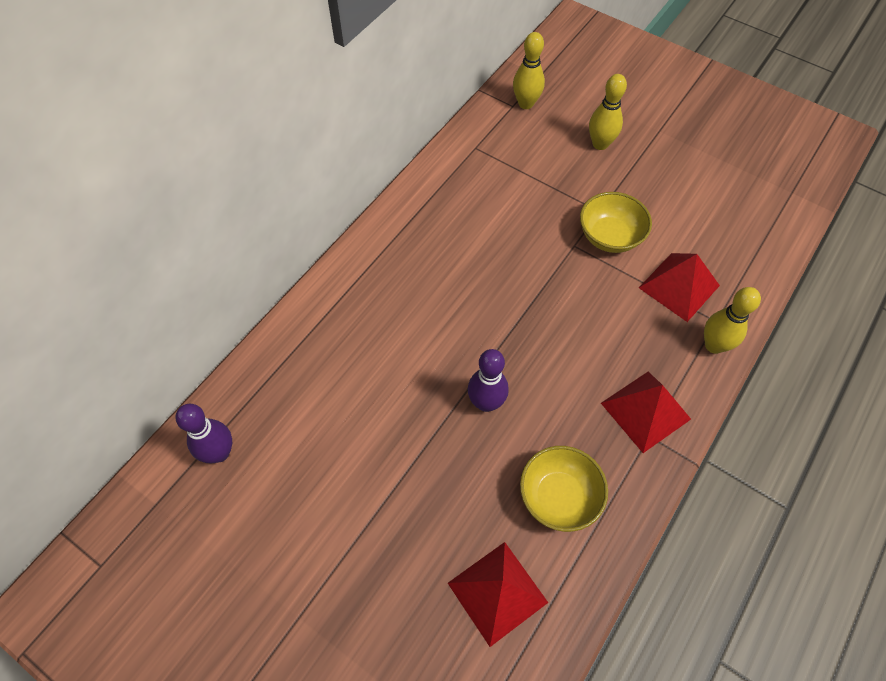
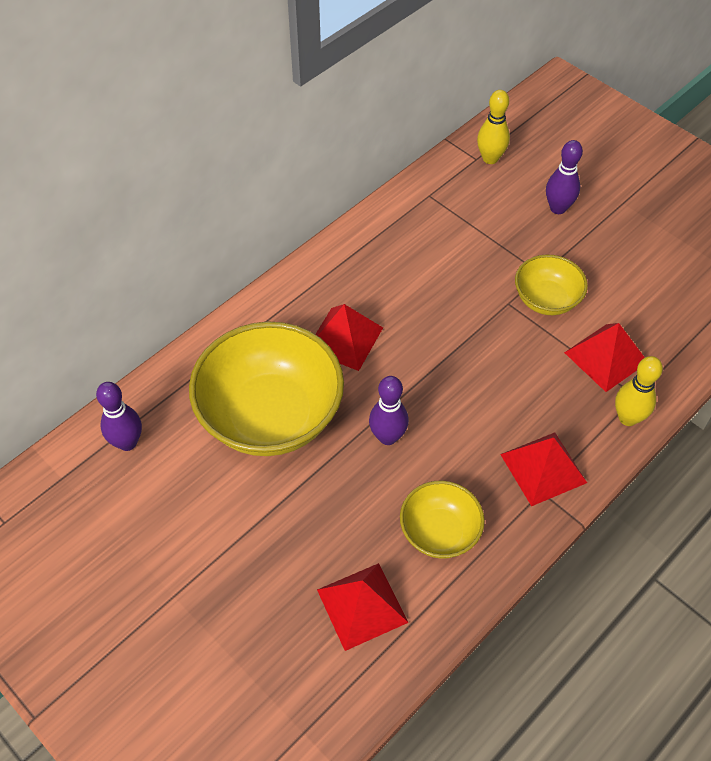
camera: 10 degrees right, 5 degrees down
(363, 399) = (271, 416): none -> yellow bowl
(422, 305) = (344, 338): none -> red pyramid
(600, 144) = (558, 208): yellow bowling pin -> purple bowling pin

